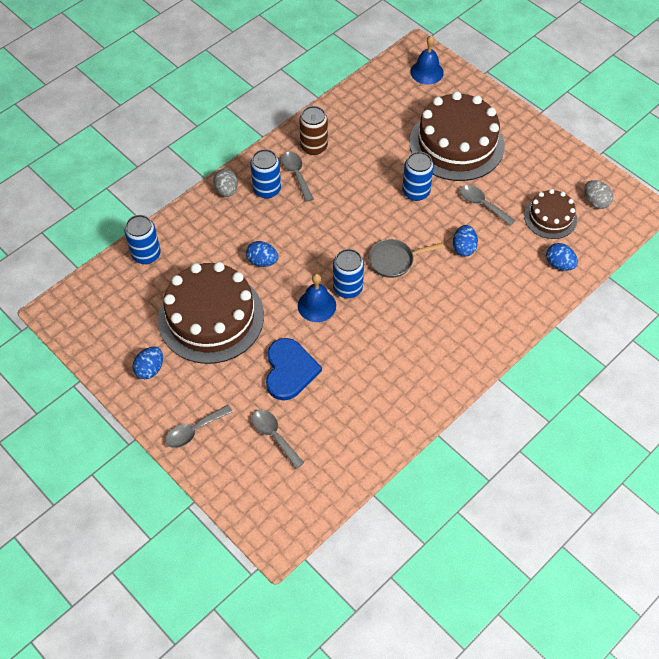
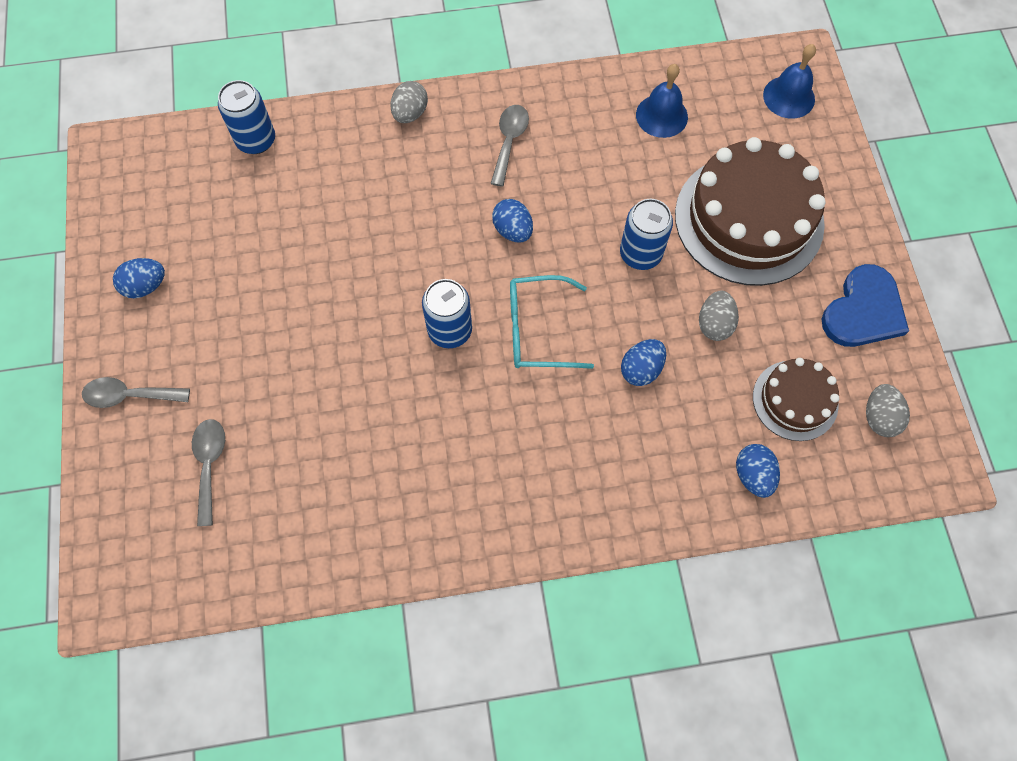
camera: 35 degrees right, 10 degrees up
(211, 317) = (262, 265): brown cake -> none
(262, 261) = (378, 230): blue egg -> blue egg (513, 230)
(267, 189) = (458, 140): blue can -> none
(289, 370) = (295, 393): blue heart -> blue heart (863, 311)
(314, 146) = (560, 117): brown can -> none
(316, 305) = (394, 329): blue bell -> blue bell (661, 115)
(394, 260) = (537, 330): grey pan -> turquoise glasses
(482, 204) = (714, 324): grey spoon -> grey egg

